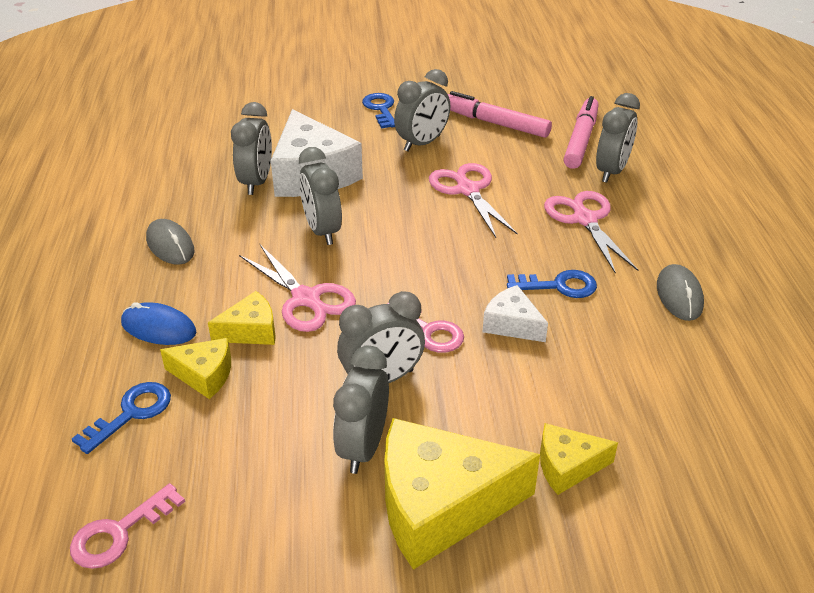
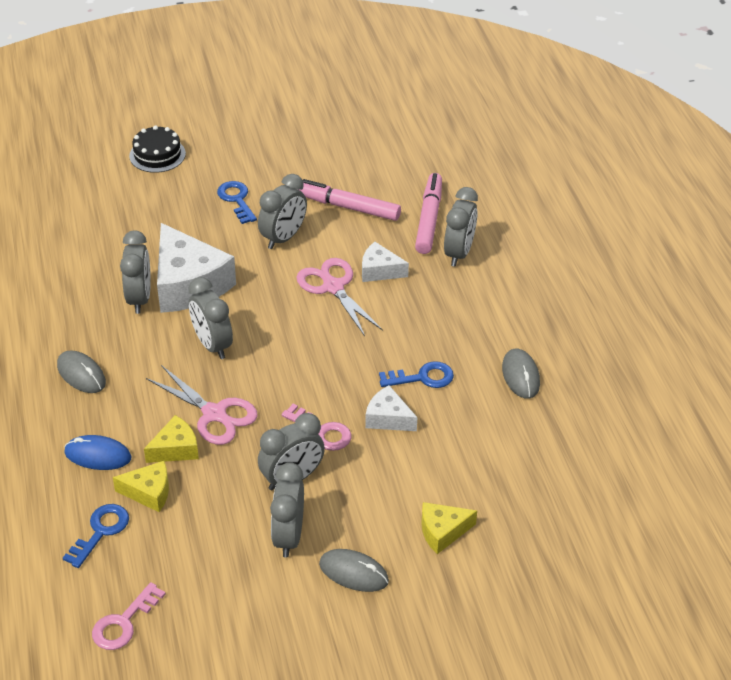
camera: 10 degrees left, 5 degrees up
(311, 69) = (157, 155): none -> black cake
(440, 505) = (353, 573): yellow cheese -> grey mouse
(521, 180) = (379, 271): none -> white cheese
(585, 219) = (439, 308): pink scissors -> none

